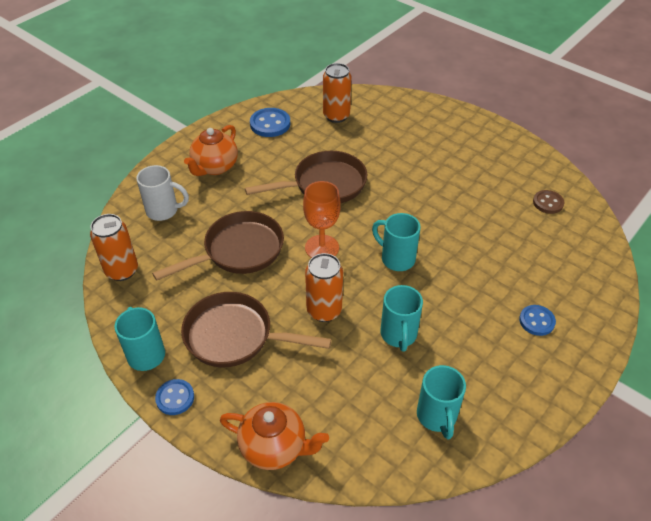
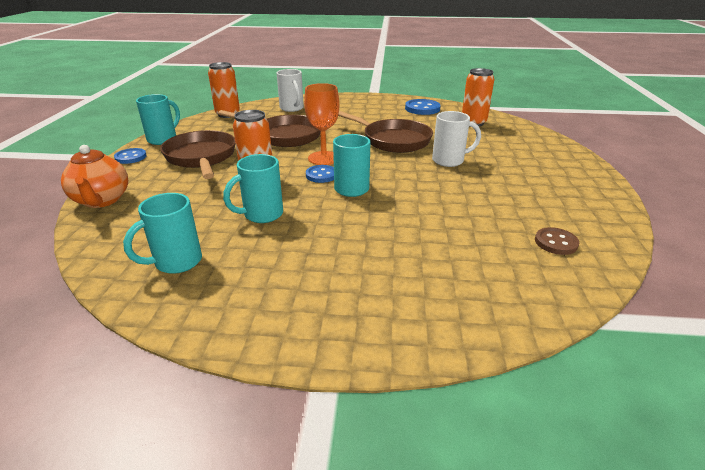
camera: 55 degrees right, 15 degrees down
(214, 167) = (352, 108): orange teapot -> none
(397, 176) = (449, 161): none -> white mug
(536, 321) = (363, 287): blue button -> blue button (321, 175)

